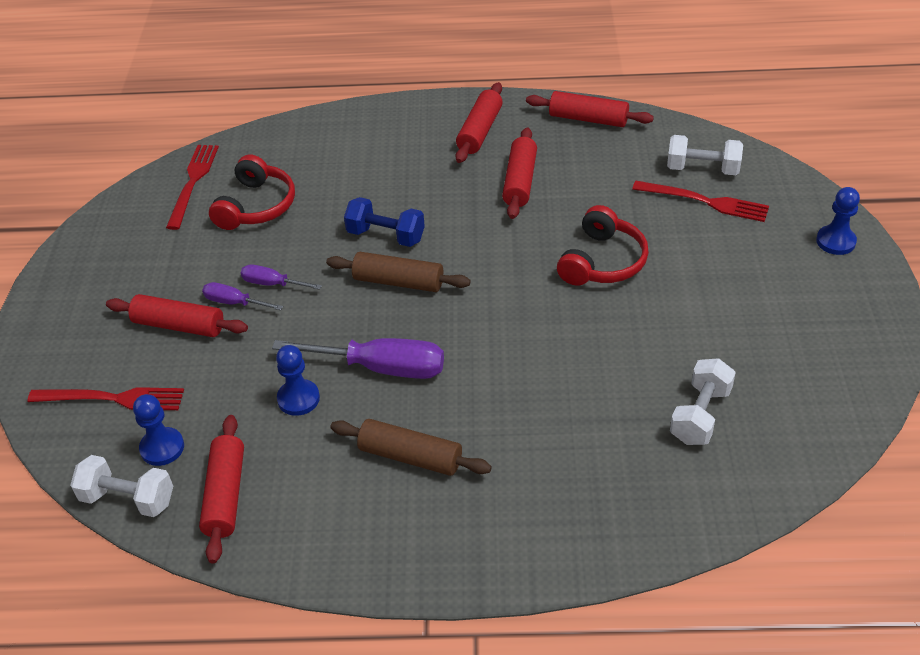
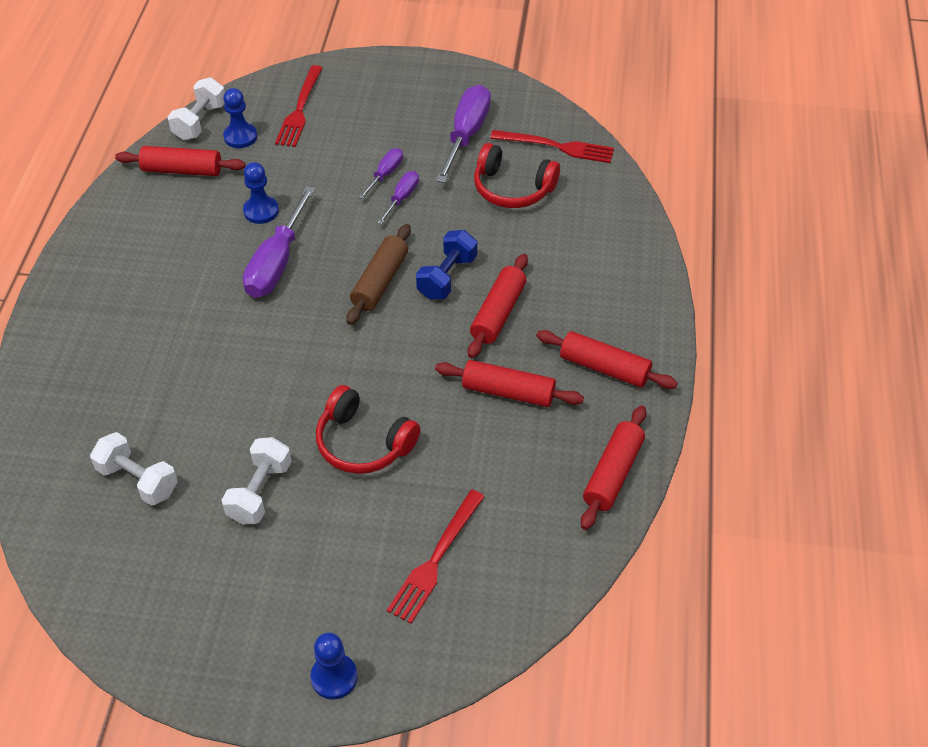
camera: 95 degrees right, 5 degrees up
(171, 248) = (466, 135): none -> purple screwdriver
(179, 325) = (368, 142): red rolling pin -> red rolling pin (498, 313)
(410, 456) = (175, 274): brown rolling pin -> none
(702, 169) = (495, 571): white dumbbell -> white dumbbell (260, 492)

